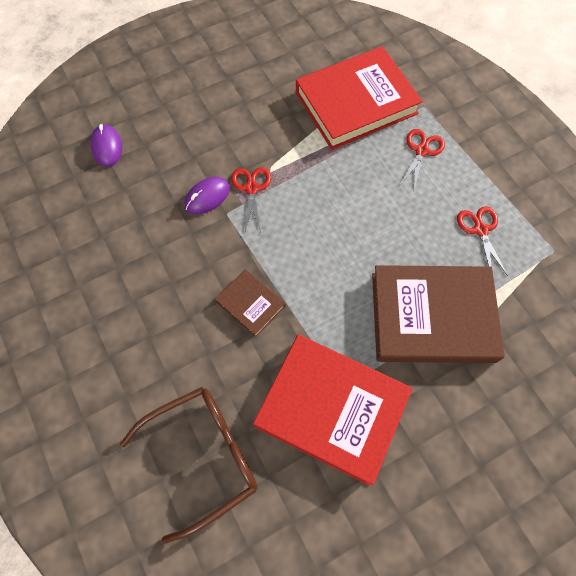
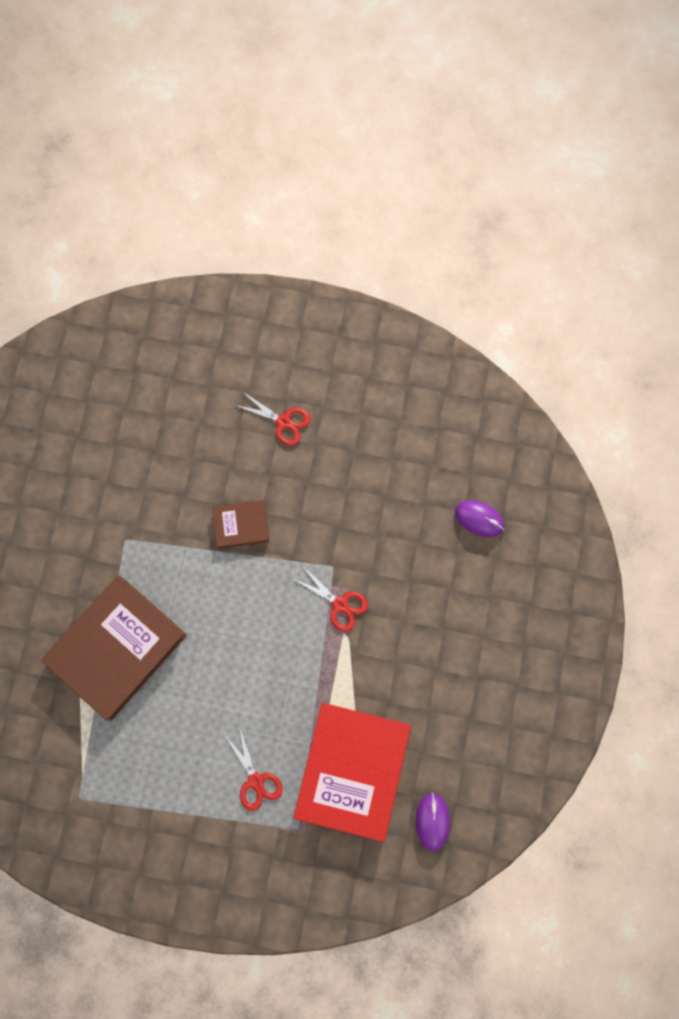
camera: 130 degrees right, 10 degrees up
(203, 456) = (164, 413): brown glasses -> none
(207, 197) = (361, 563): purple mouse -> purple mouse (432, 821)
(332, 409) = (119, 519): red book -> none
(480, 230) = (146, 756): red scissors -> red scissors (283, 422)

